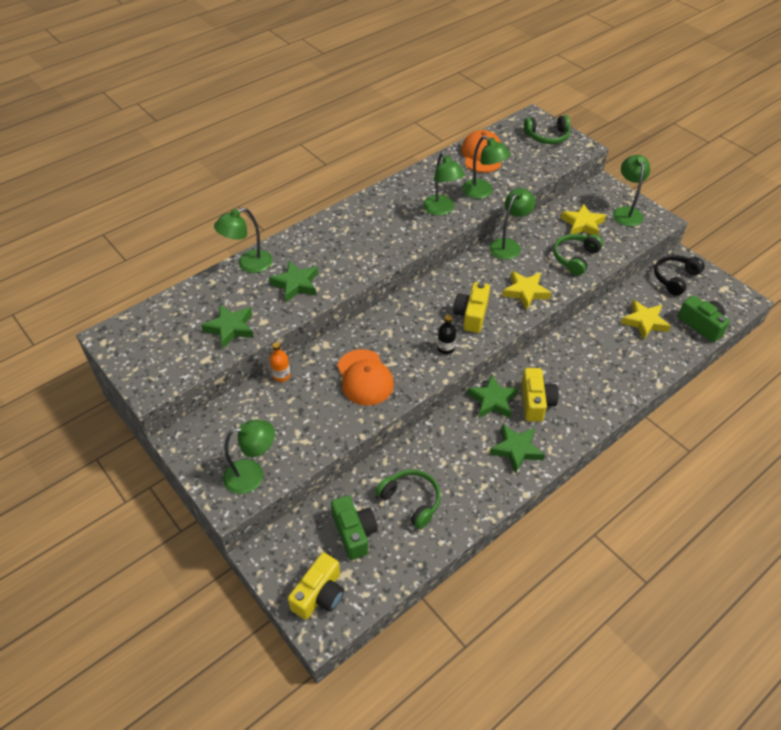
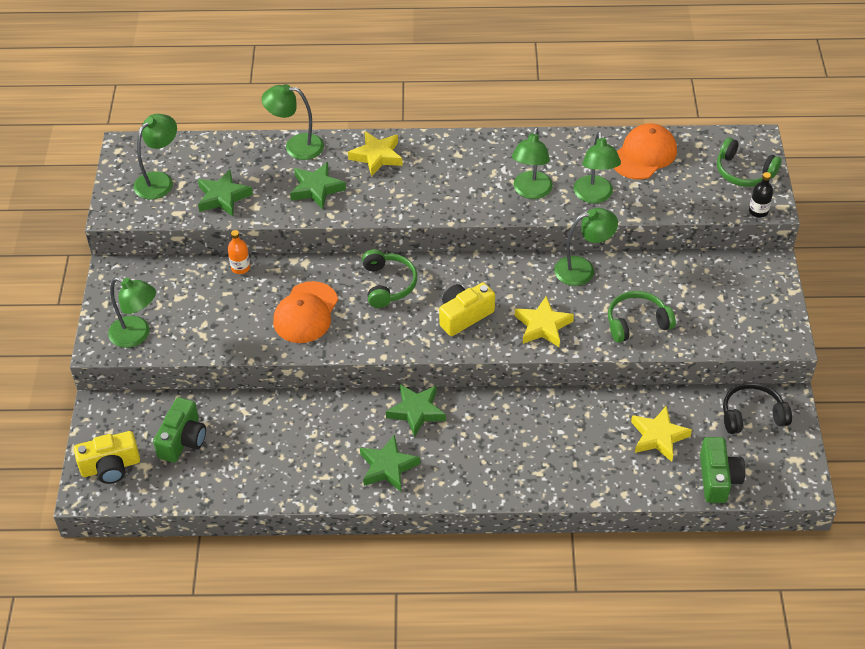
camera: 40 degrees right, 0 degrees up
(411, 500) = (253, 446): green headphones -> green headphones (388, 284)
(445, 348) = (404, 331): black bottle -> black bottle (758, 211)
(536, 402) = (454, 439): yellow camera -> none
(582, 224) = (690, 293): yellow star -> yellow star (377, 156)
(626, 212) = (757, 308): green lamp -> green lamp (159, 181)

